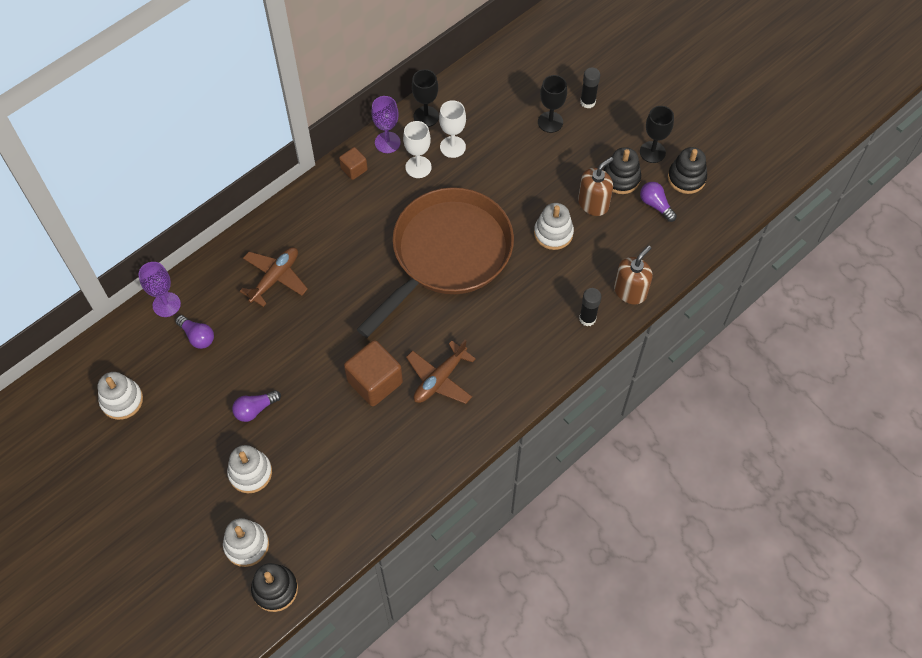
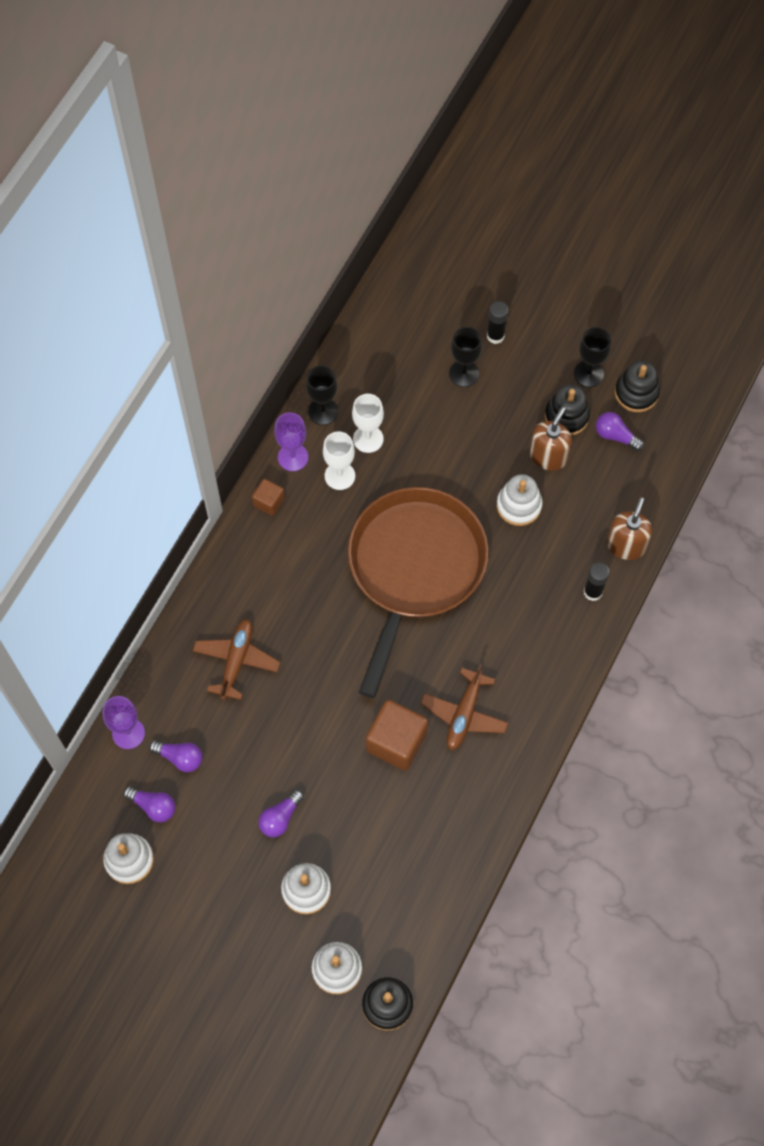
camera: 20 degrees left, 5 degrees up
(159, 366) = (153, 806): none -> purple light bulb

